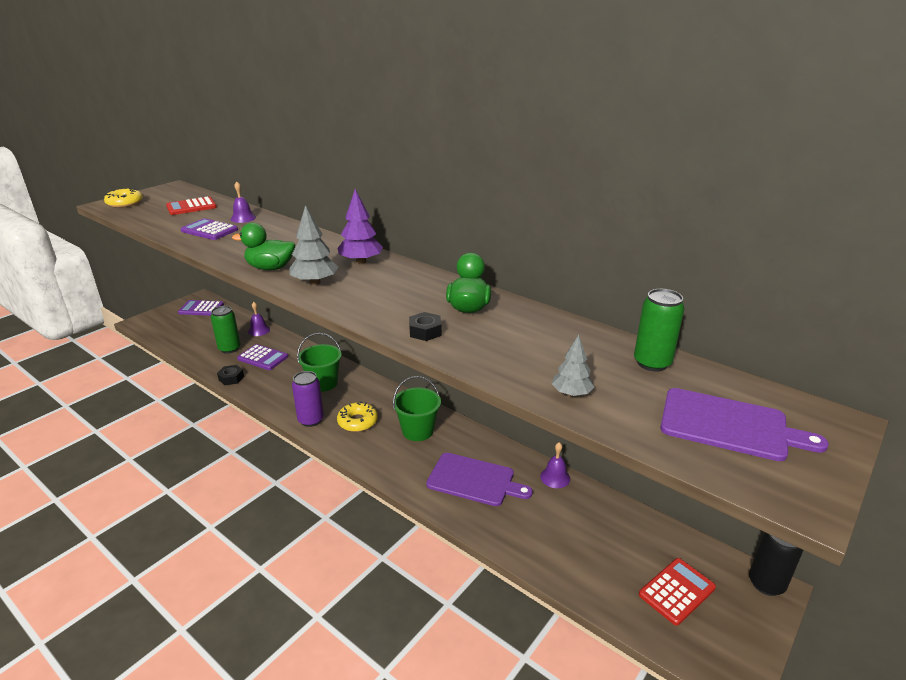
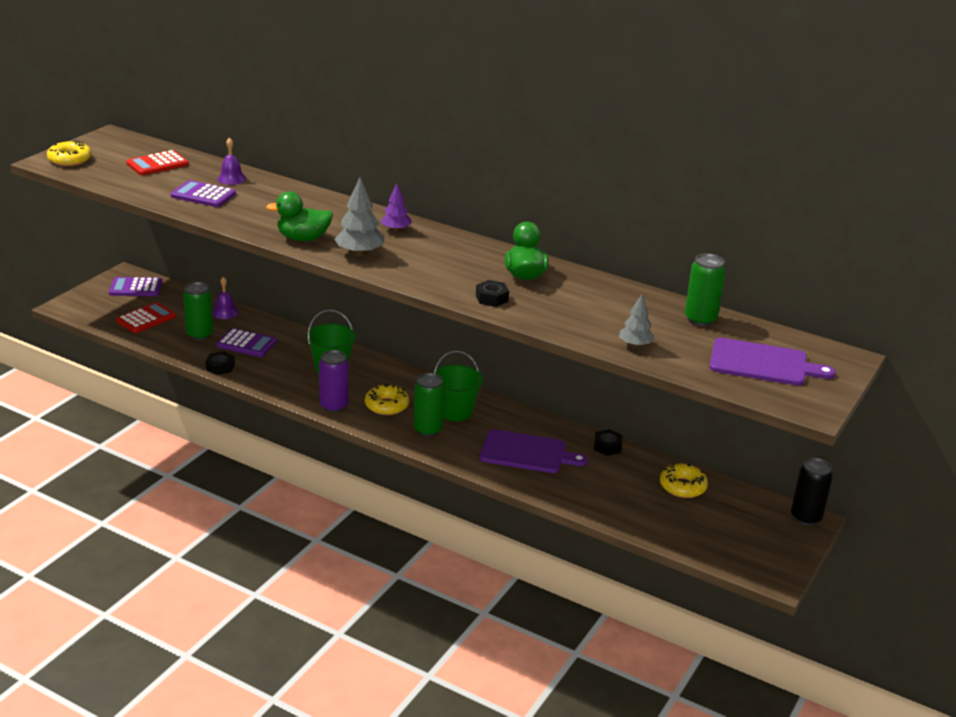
camera: 10 degrees left, 0 degrees up
(361, 262) = (396, 230): purple tree -> purple tree, size x0.64
(387, 449) = (428, 430): none -> green can
(555, 477) = (607, 447): purple bell -> black nut
(628, 531) = (682, 486): none -> yellow donut
(676, 591) = (728, 527): red calculator -> red calculator (146, 319)

